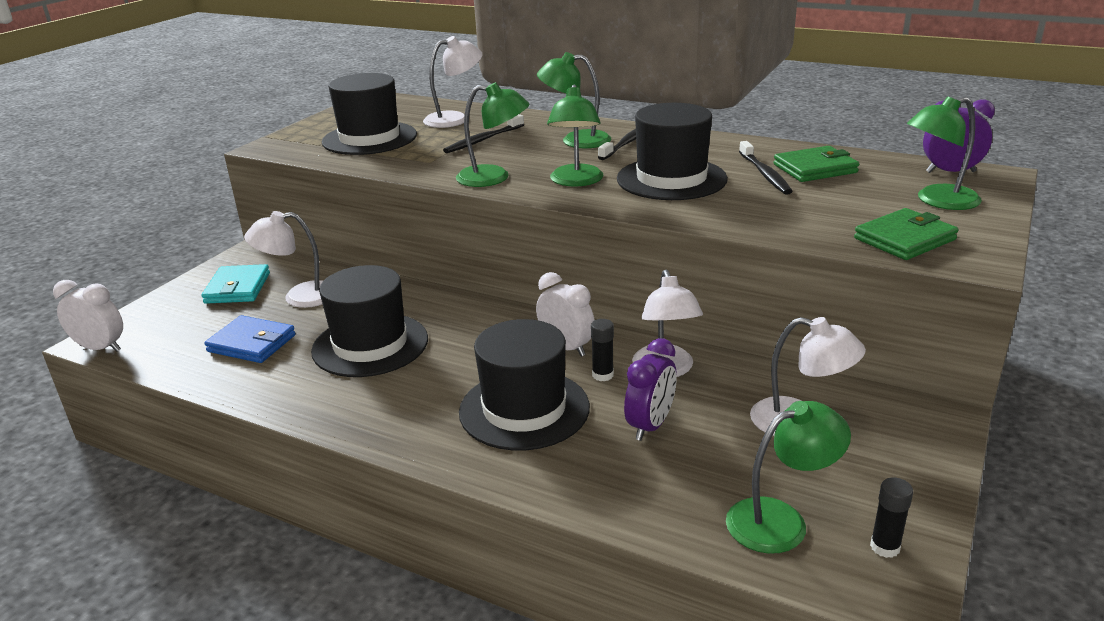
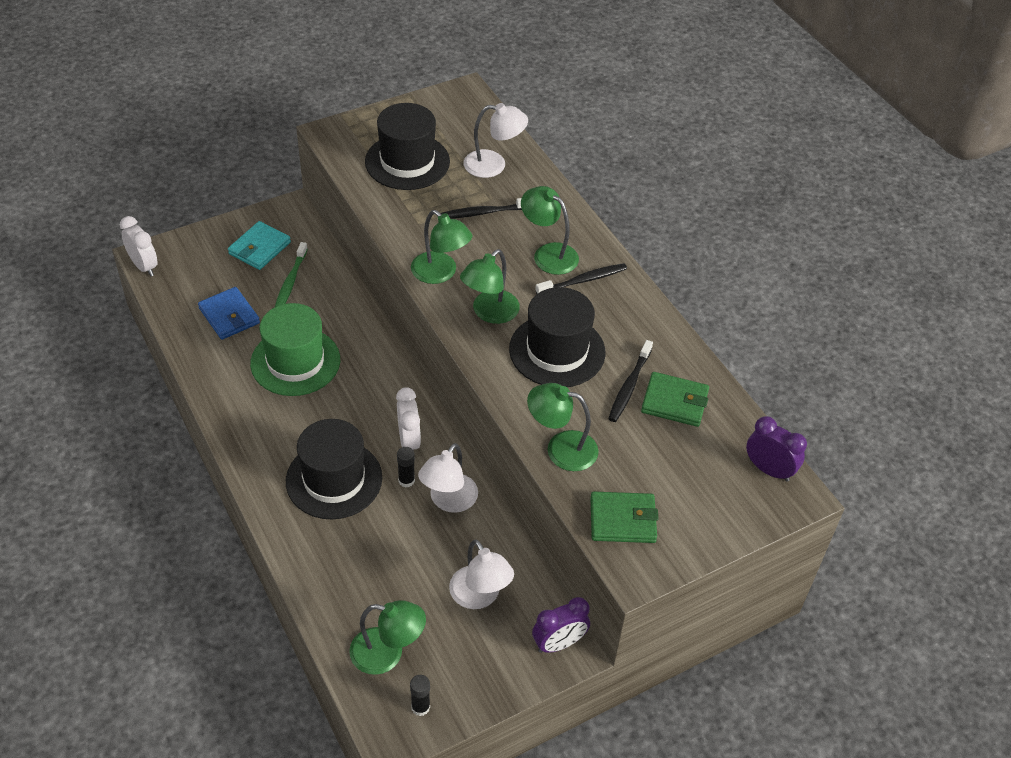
camera: 30 degrees right, 20 degrees up
(299, 297) = (290, 282): white lamp -> green toothbrush
(370, 345) = (295, 361): black hat -> green hat
(650, 425) = (391, 540): purple clock -> purple clock (559, 643)
(937, 201) = (706, 496): green lamp -> green lamp (561, 448)

